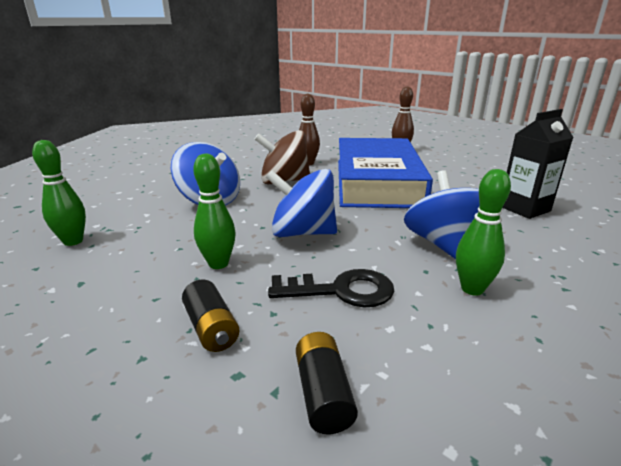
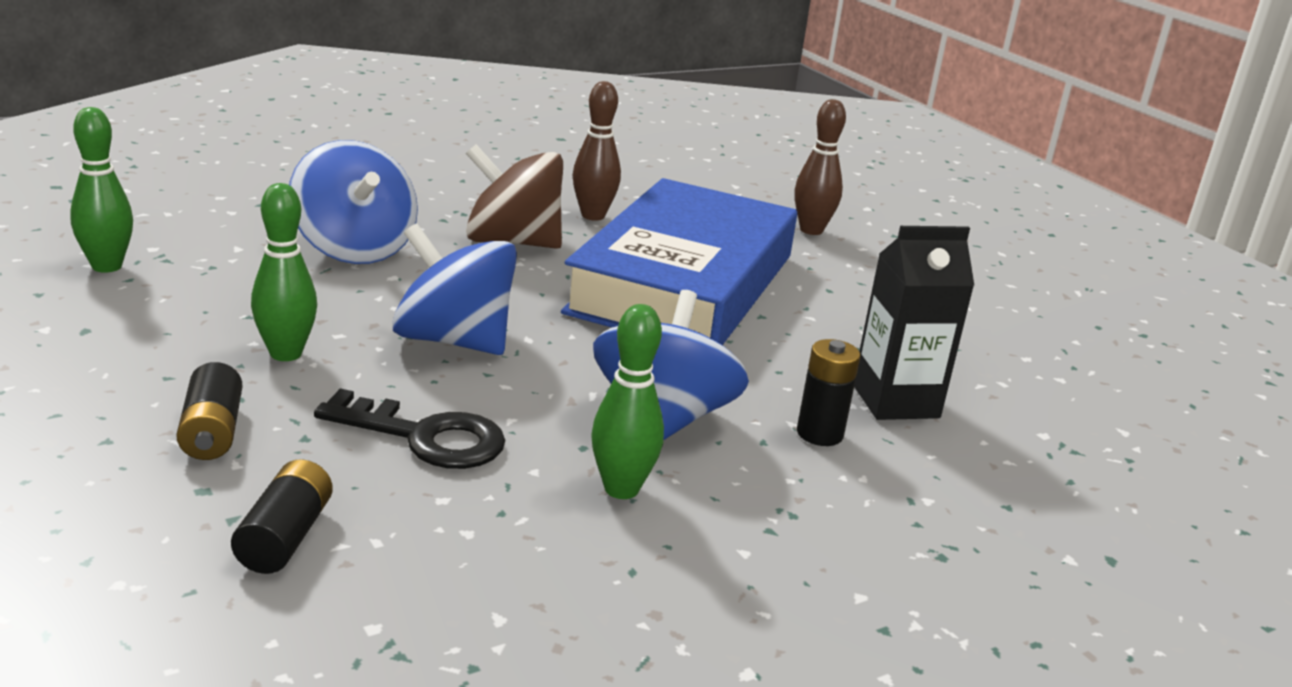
camera: 15 degrees right, 0 degrees up
(517, 232) = (819, 434): none -> black battery

